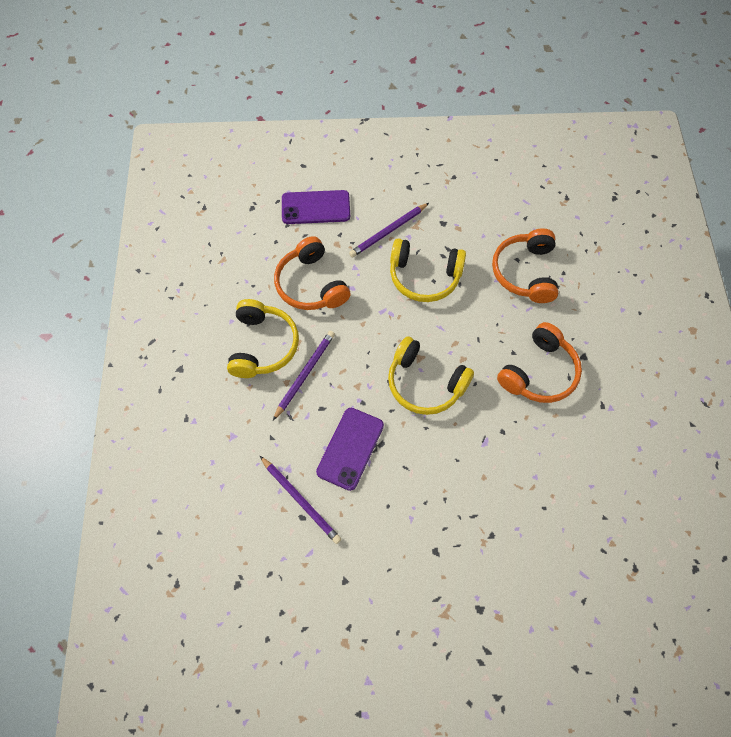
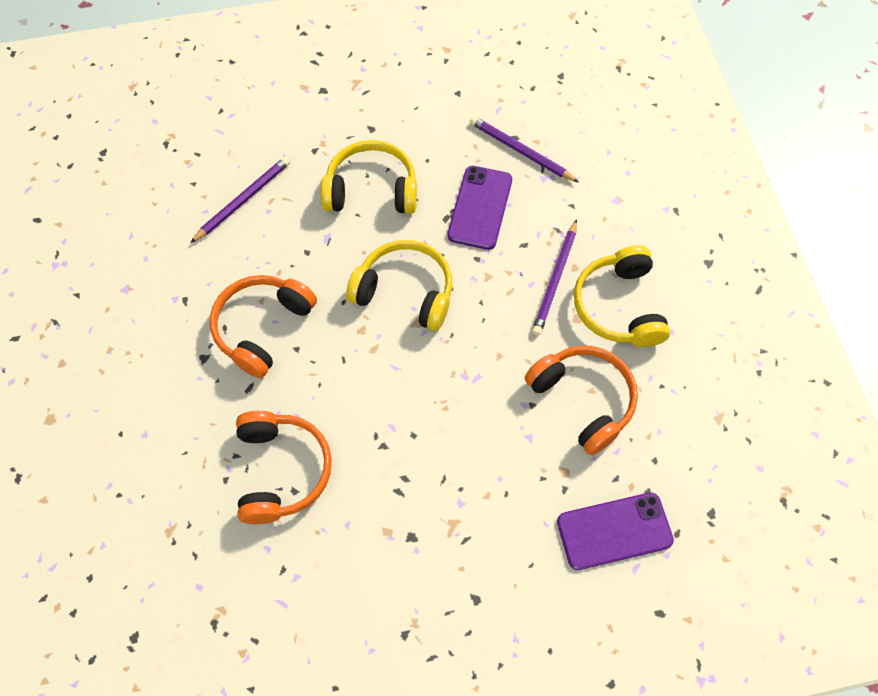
camera: 170 degrees right, 0 degrees up
(388, 232) = (492, 506): purple pencil -> purple pencil (243, 200)
(424, 277) = (427, 438): yellow headphones -> yellow headphones (371, 189)

